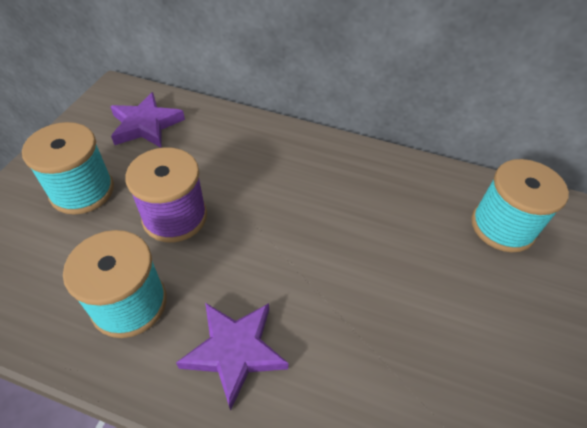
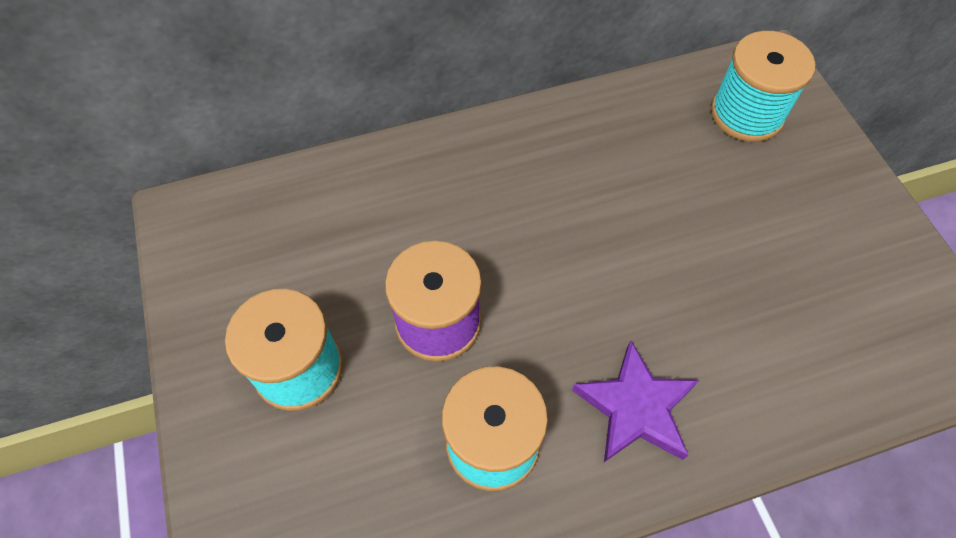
camera: 35 degrees left, 10 degrees up
(146, 125) = (279, 236): purple star -> none

